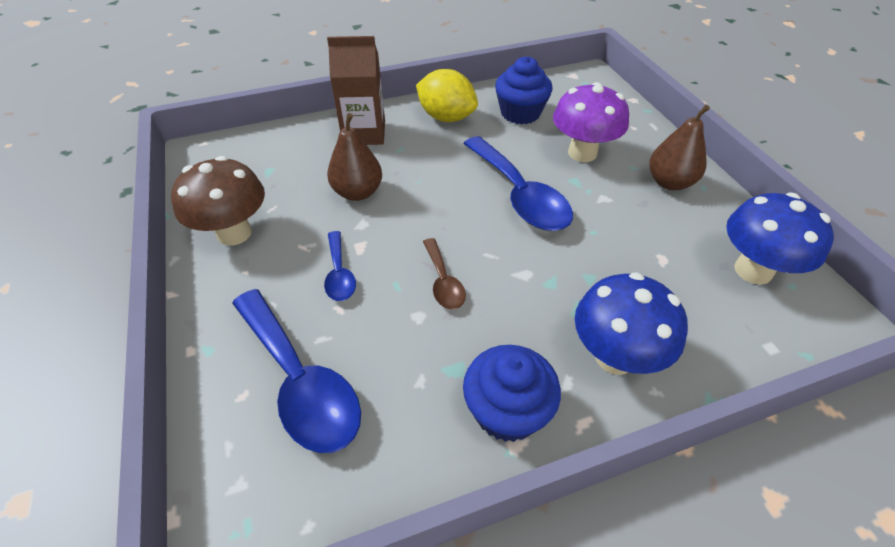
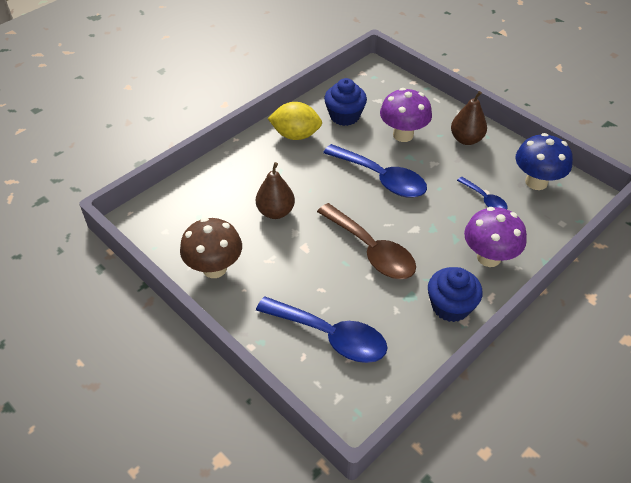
camera: 25 degrees left, 0 degrees up
(339, 274) = (305, 269): blue spoon -> blue spoon (485, 199)
(364, 133) = (246, 166): brown carton -> none
(443, 281) = (371, 250): brown spoon -> brown spoon, size x1.95
(614, 356) = (488, 257): blue mushroom -> purple mushroom

